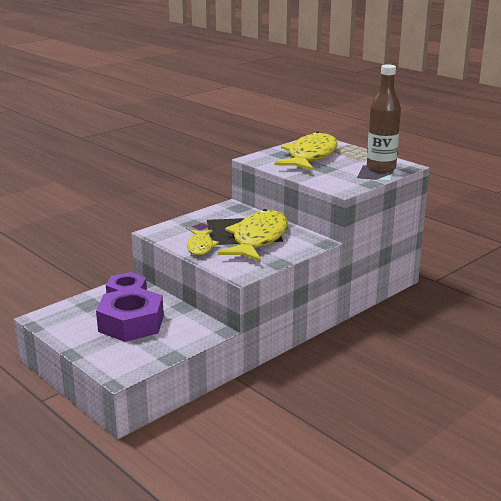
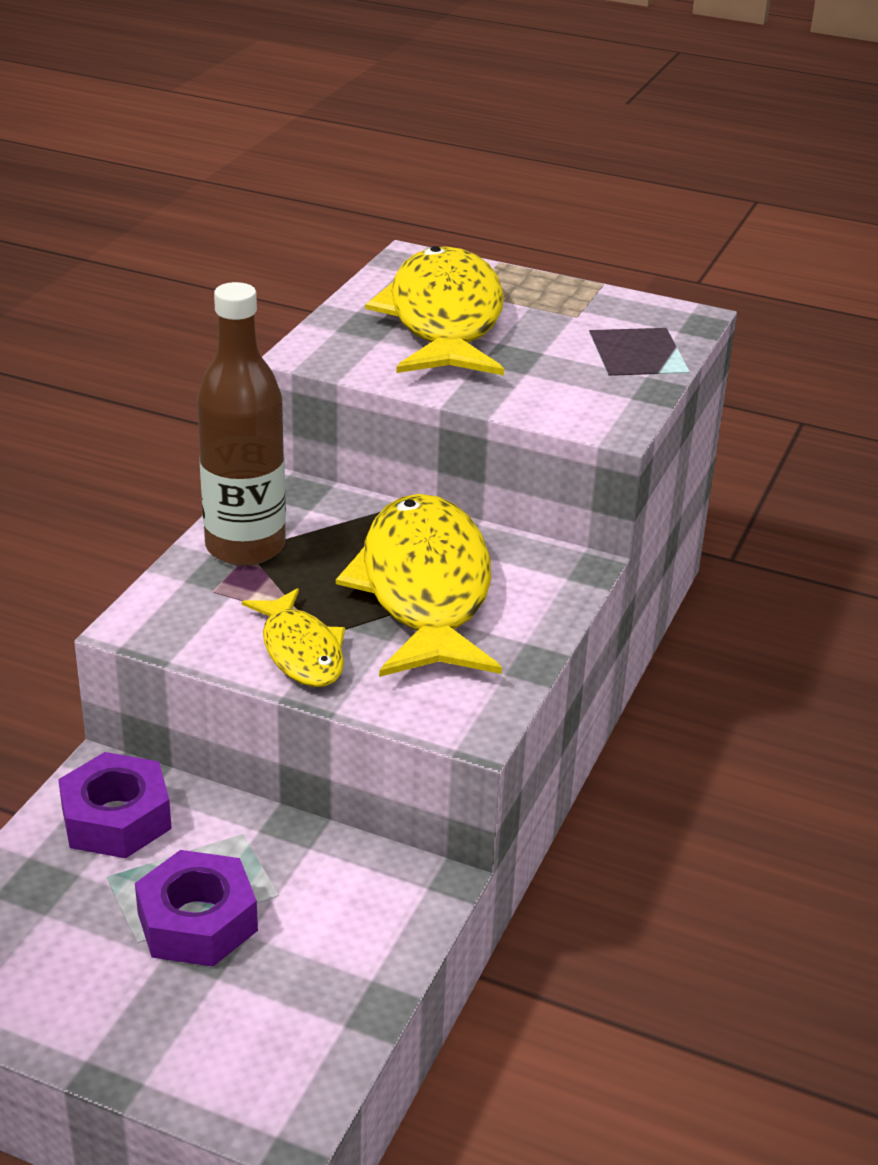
camera: 25 degrees left, 10 degrees up
(131, 323) = (197, 921): purple nut -> purple nut, size x0.64
(381, 168) = (639, 334): brown bottle -> brown bottle (245, 547)

